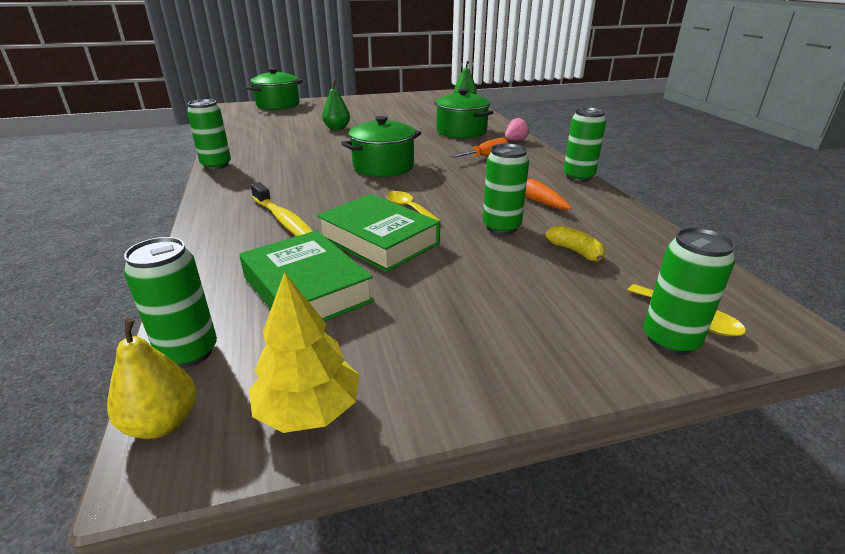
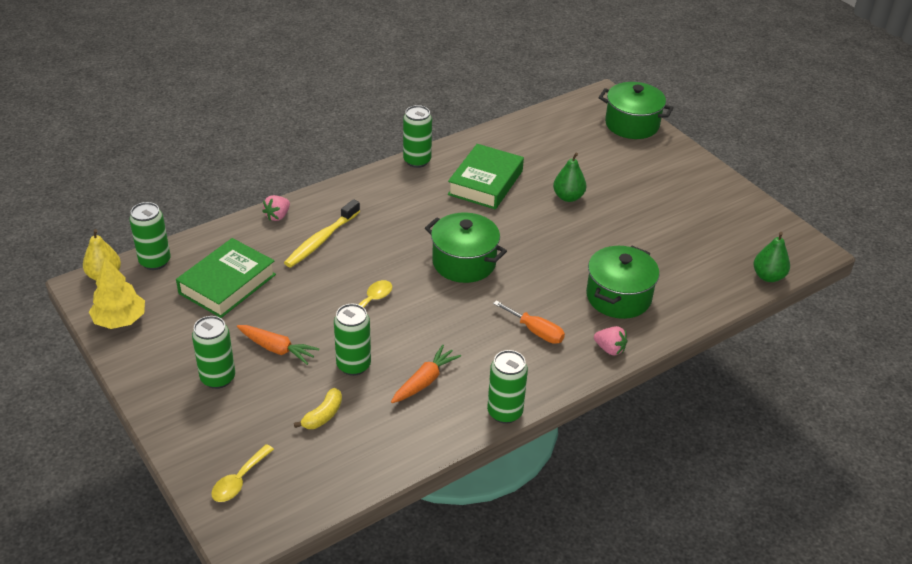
camera: 70 degrees right, 10 degrees up
(208, 240) = (277, 216): none -> pink strawberry
(379, 240) = (305, 299): green book -> green book (485, 183)
(456, 267) = (277, 349): none -> orange carrot
(670, 340) = (209, 467): green can -> green can (218, 378)

